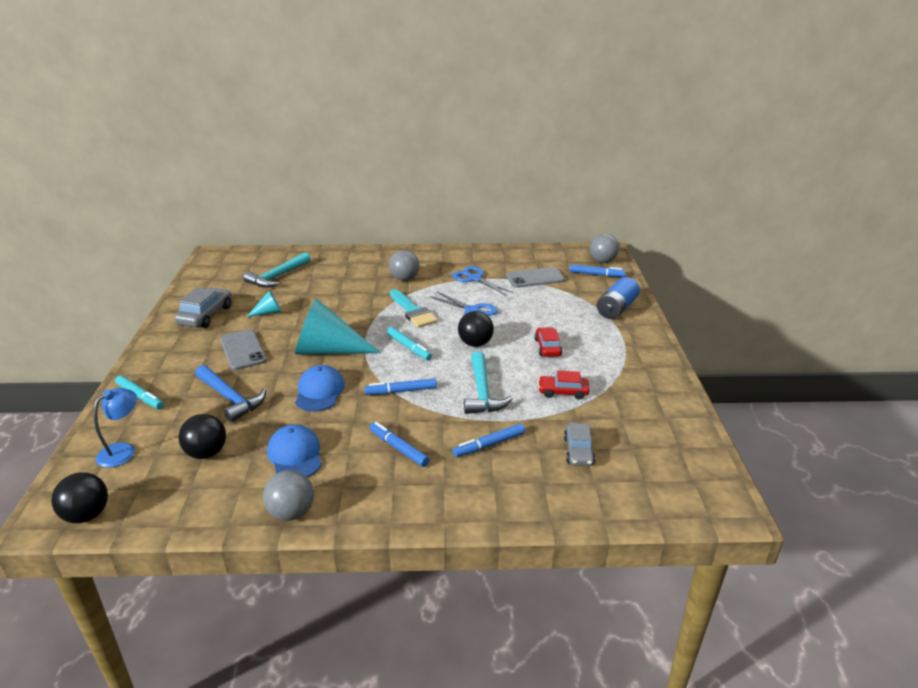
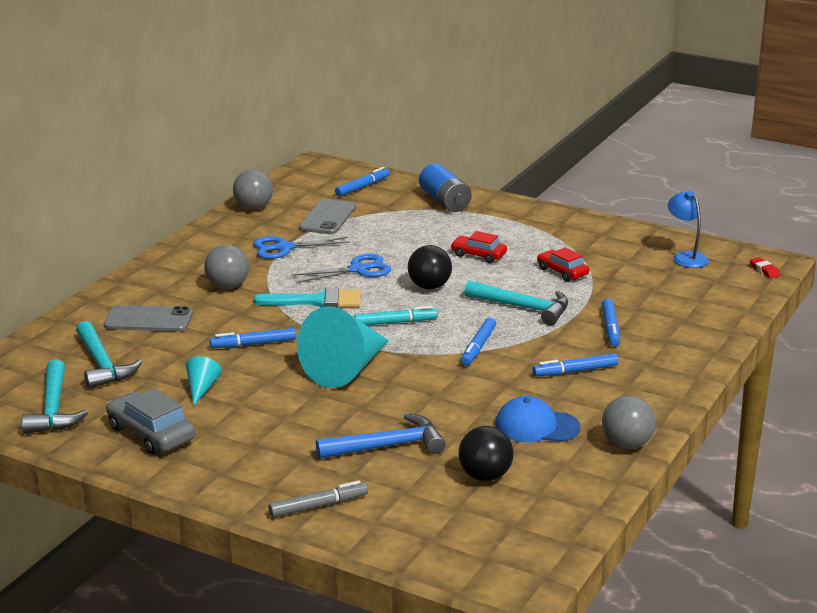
camera: 60 degrees left, 5 degrees down
(87, 515) = (534, 561): black ball -> none
(123, 451) = (430, 528): blue lamp -> blue lamp (686, 257)
(140, 396) = (318, 506): turquoise marker -> grey marker
(219, 281) = (53, 409): none -> turquoise hammer
(243, 350) = (281, 421): grey phone -> grey phone (148, 320)
(319, 392) = (431, 391): blue cap -> none
(337, 310) = (253, 344): none -> blue marker
(563, 392) = (562, 272): red car -> red car turned 105 degrees clockwise
(578, 451) = (655, 293): grey car -> none
(602, 261) = (337, 174): grey ball -> grey ball (253, 207)
(703, 507) = (764, 270): none -> red eraser

